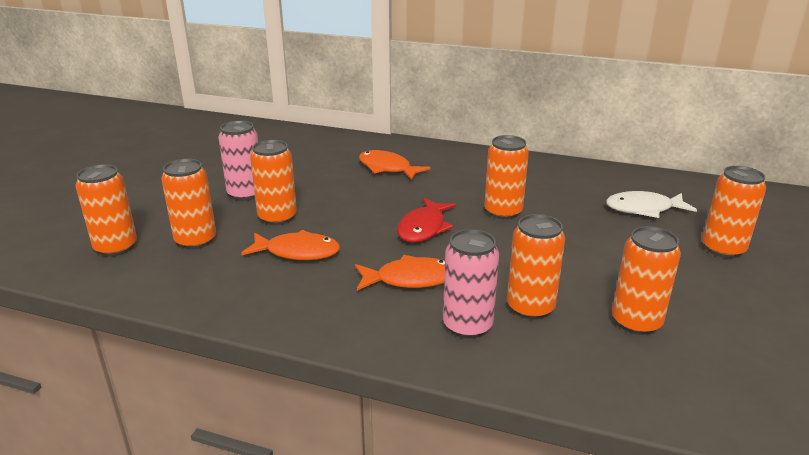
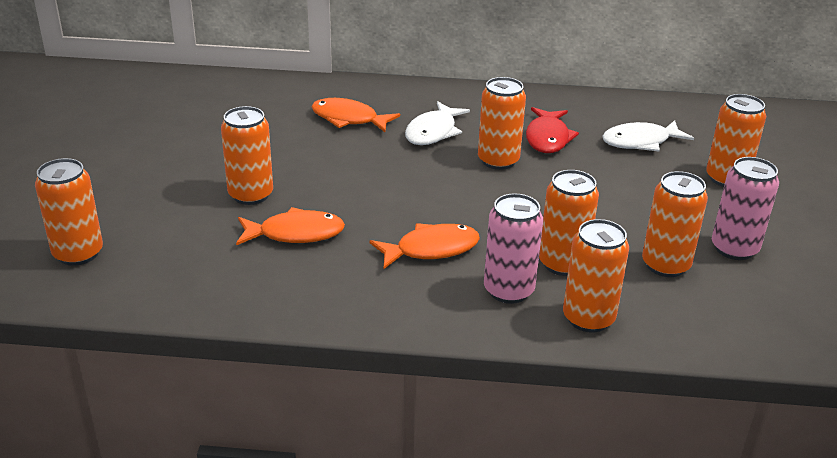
camera: 15 degrees left, 5 degrees up
(196, 240) = (170, 234): orange can -> orange can (588, 318)
(245, 194) = (196, 169): pink can -> pink can (734, 249)
(424, 228) = (421, 189): red fish -> red fish (547, 138)
(454, 184) = (433, 132): none -> white fish

